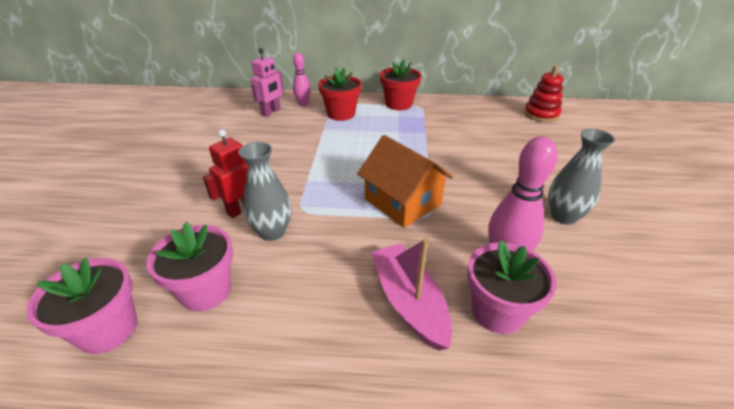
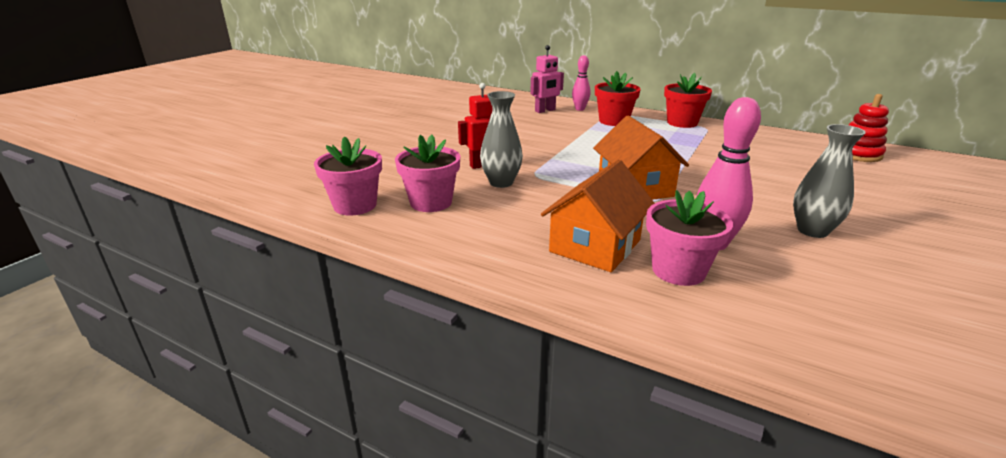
camera: 25 degrees right, 10 degrees down
(409, 302) = (595, 246): pink boat -> orange house

